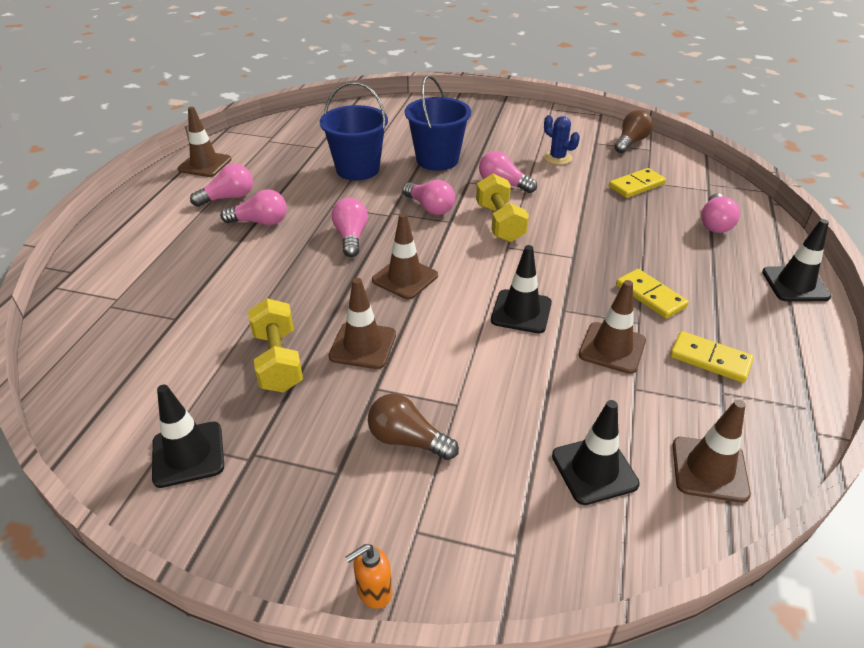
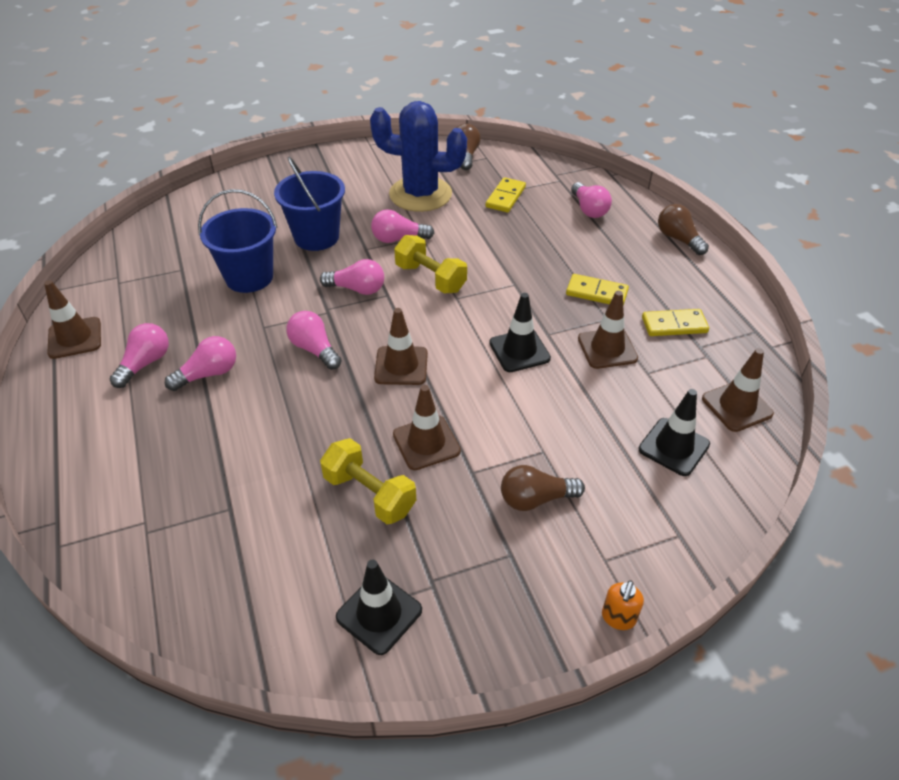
camera: 35 degrees left, 5 degrees up
(557, 158) = (420, 194): blue cactus -> blue cactus, size x2.22
(795, 284) = (678, 239): black traffic cone -> brown light bulb

